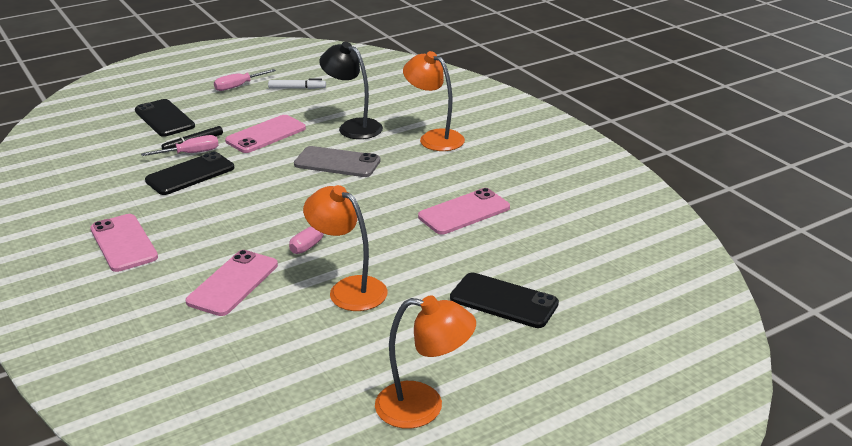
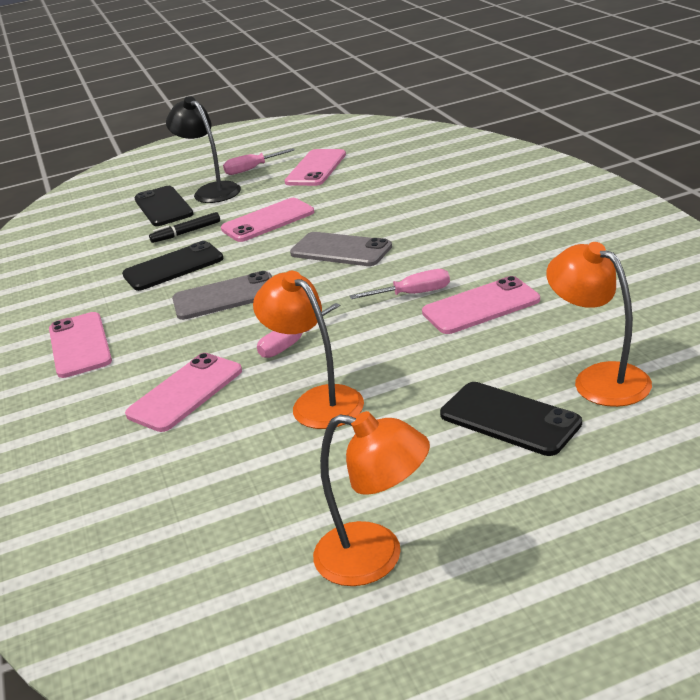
camera: 15 degrees right, 0 degrees up
(191, 153) = (180, 244): pink screwdriver -> pink screwdriver (413, 294)
(245, 201) = (225, 297): none -> grey phone
(297, 88) = (316, 168): white marker -> pink phone
(353, 127) = (369, 209): black lamp -> black lamp (211, 191)
(434, 138) = (462, 218): orange lamp -> orange lamp (599, 378)

